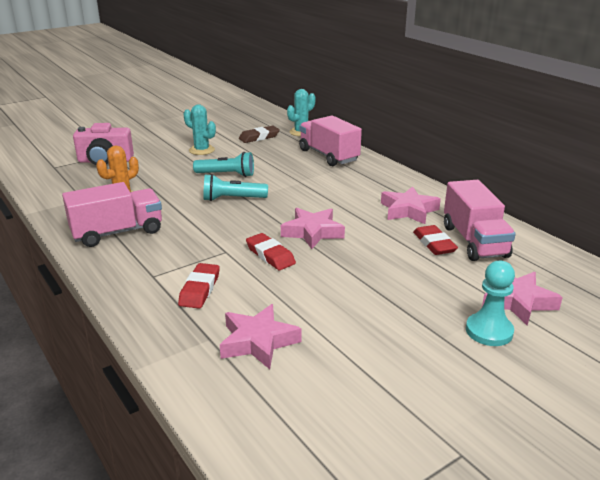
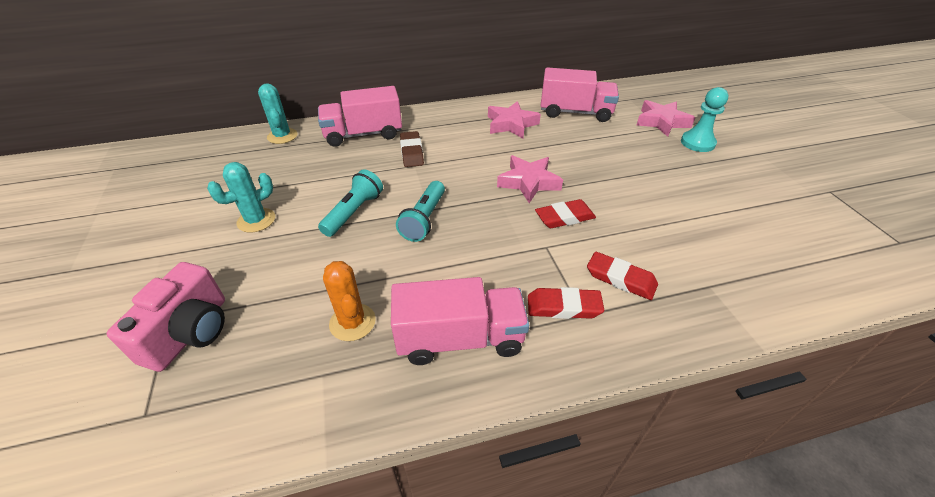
camera: 70 degrees left, 15 degrees up
(117, 232) = (460, 338): pink truck -> pink truck turned 90 degrees clockwise
(258, 341) = (714, 254): pink star -> none
(259, 137) = (264, 167): brown eraser -> brown eraser (411, 152)
(434, 244) = (573, 129): red eraser -> red eraser (563, 307)

